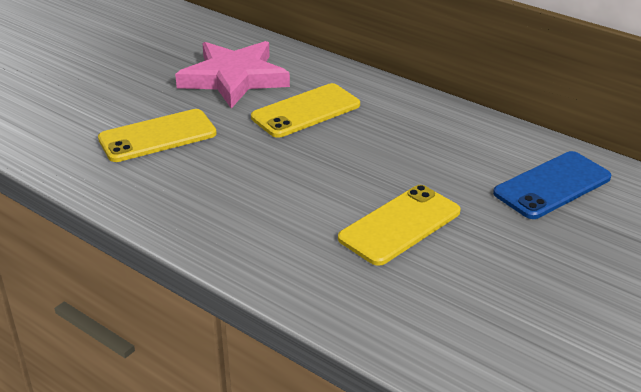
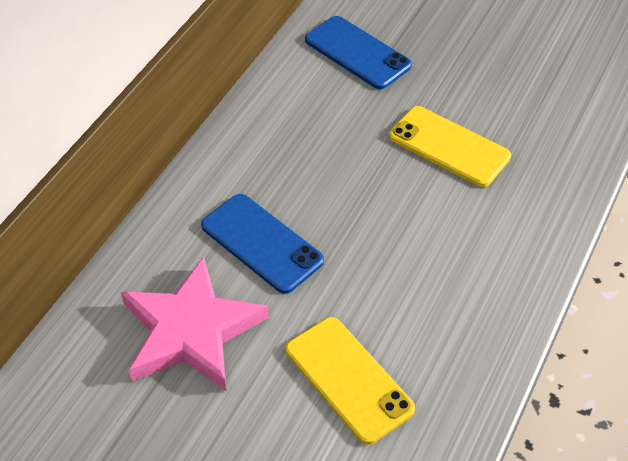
camera: 100 degrees left, 15 degrees up
(306, 111) = (262, 243): yellow phone -> blue phone

